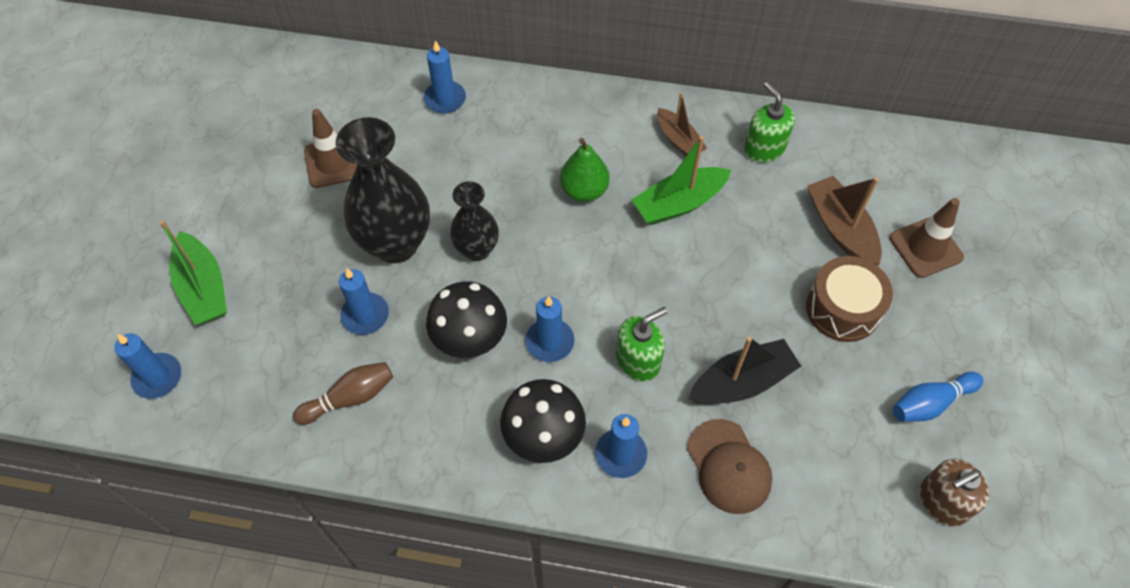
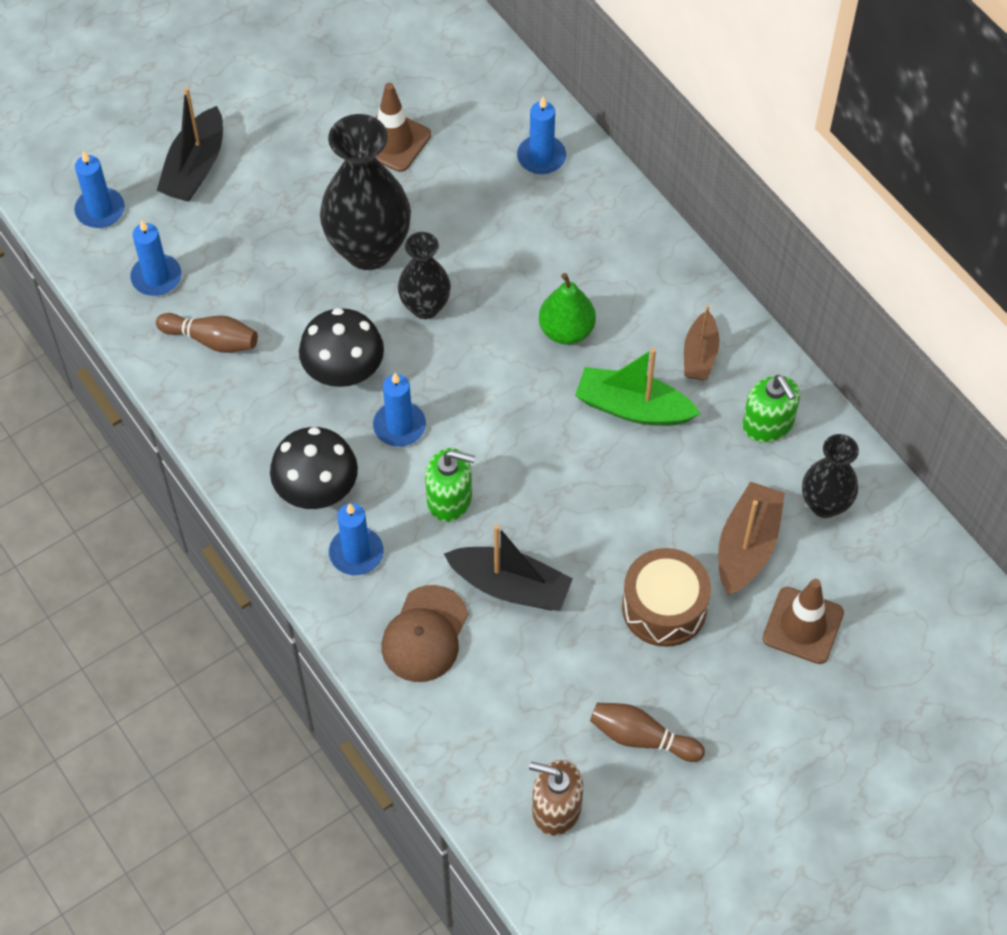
camera: 45 degrees right, 0 degrees up
(203, 288) = (195, 167): green boat -> black boat
(365, 315) = (287, 287): blue candle -> blue candle (156, 277)
(764, 148) = (768, 424): green soap dispenser -> green soap dispenser turned 135 degrees clockwise
(849, 167) = (825, 504): none -> black vase
(930, 403) = (641, 738): blue bowling pin -> brown bowling pin

